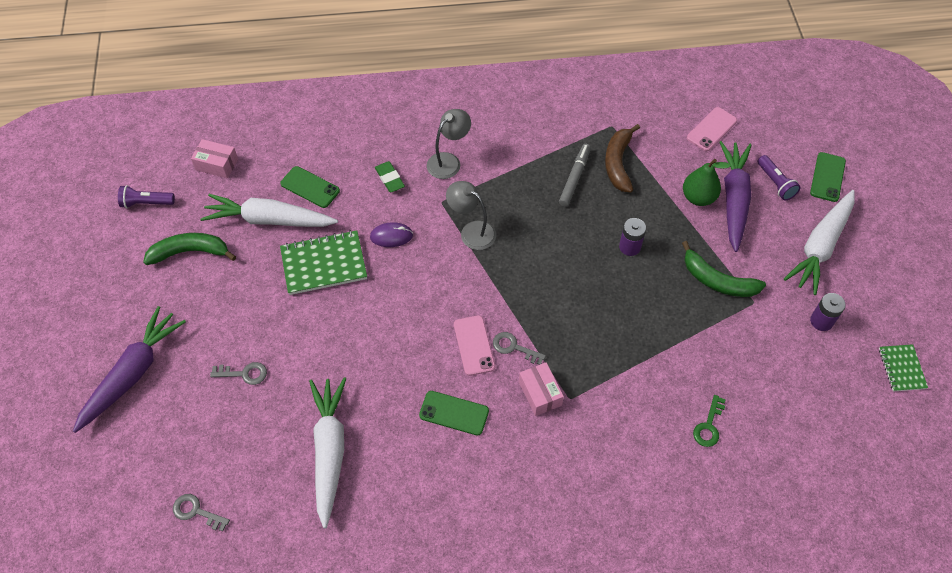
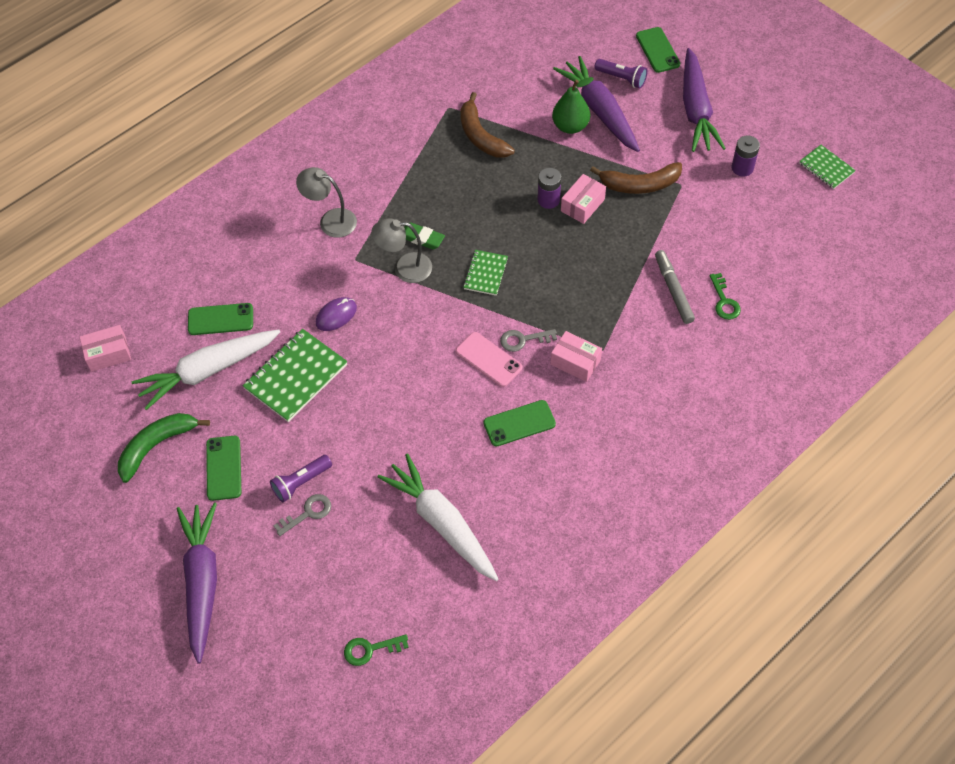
camera: 35 degrees left, 0 degrees up
(146, 203) = (69, 431): purple flashlight -> purple flashlight (301, 482)
(196, 511) = (370, 649): grey key -> green key
(218, 299) = (223, 468): none -> green phone
(389, 179) = (290, 267): green eraser -> green eraser (422, 238)
(449, 161) = (330, 220): grey lamp -> grey lamp turned 75 degrees counterclockwise
(529, 275) = (485, 274): none -> green notebook
(574, 178) = (454, 170): grey marker -> grey marker (673, 290)
(654, 268) = (582, 205): none -> pink box
(711, 129) = (535, 63): pink phone -> none
(717, 281) = (640, 185): green banana -> brown banana
(820, 246) = (696, 109): white carrot -> purple carrot

